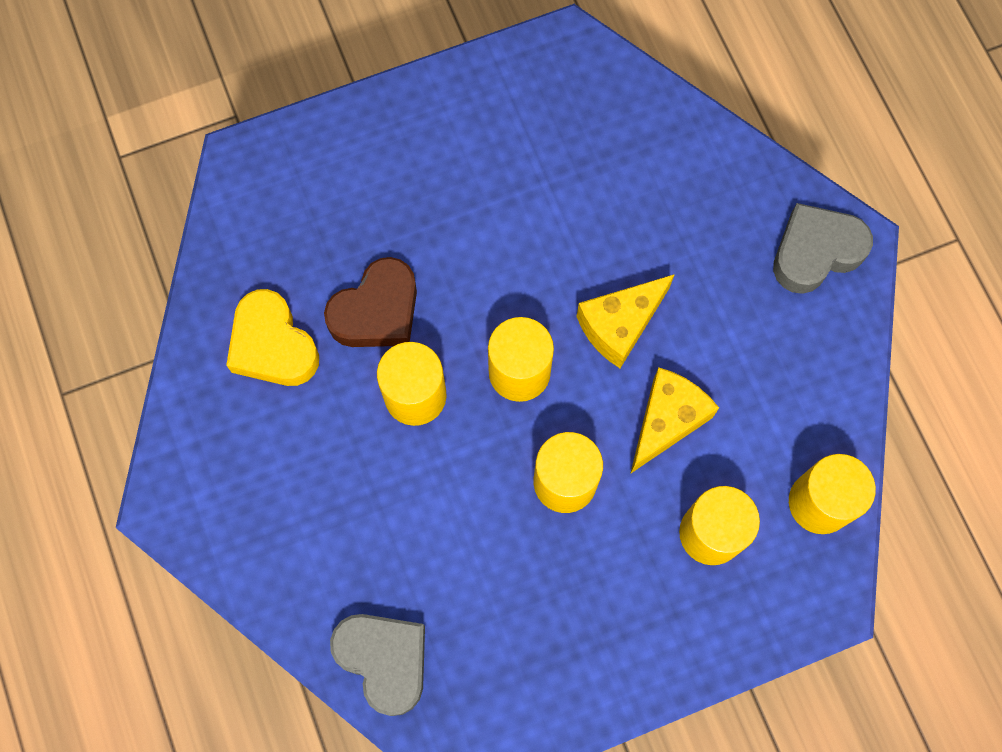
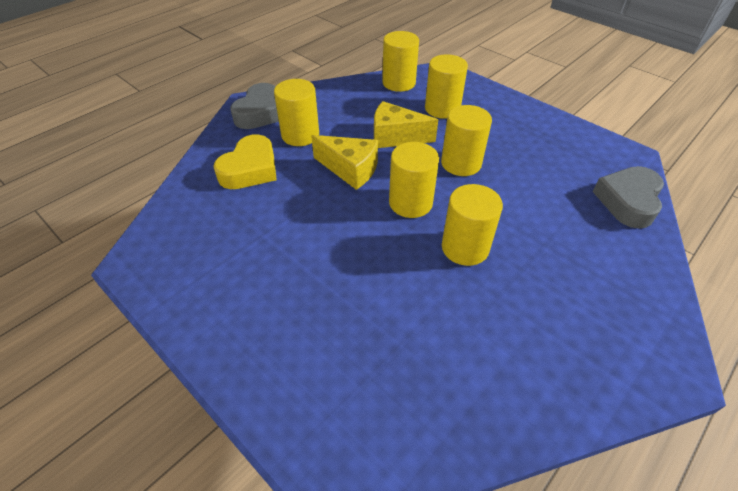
camera: 115 degrees left, 25 degrees down
(273, 345) = (496, 354): yellow heart -> yellow heart (250, 169)
(377, 311) = (420, 294): brown heart -> none
(731, 289) = (300, 135): none -> yellow cylinder
(815, 252) = (261, 113): grey heart -> grey heart turned 105 degrees counterclockwise

